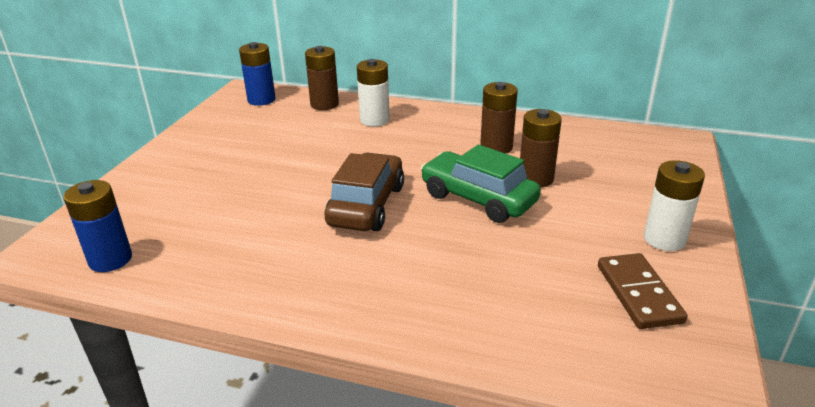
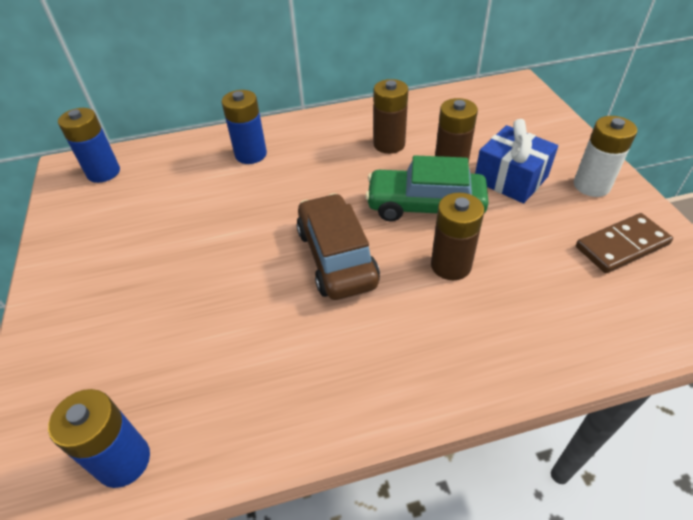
camera: 30 degrees left, 15 degrees up
(324, 104) = (181, 154): brown battery -> brown battery (451, 265)
(374, 120) = (251, 154): white battery -> blue battery
(583, 206) = (510, 179): none -> blue gift
(639, 293) = (621, 245): brown domino -> brown domino turned 75 degrees counterclockwise

